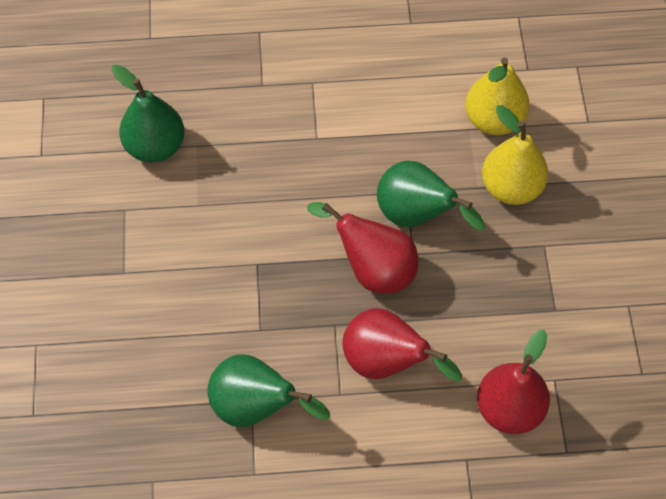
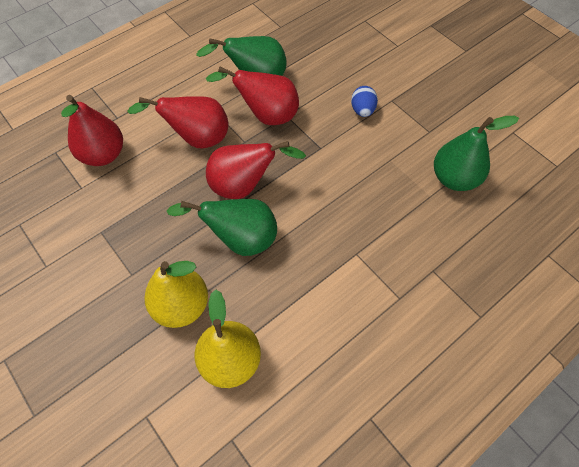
camera: 145 degrees right, 0 degrees up
(170, 280) = (362, 110): none -> blue egg
(284, 344) = (266, 115): none -> red pear

